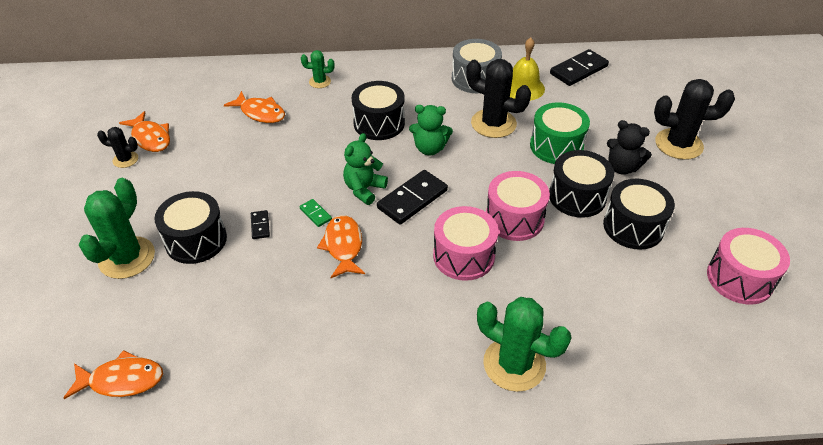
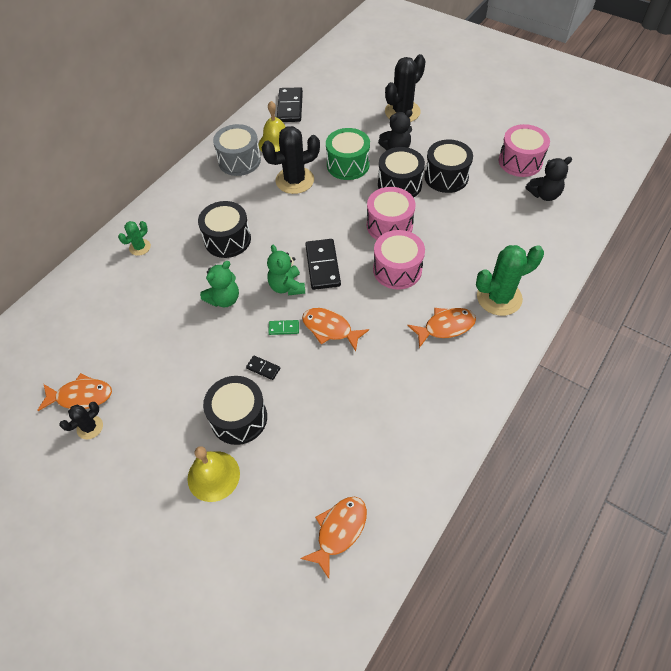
camera: 50 degrees left, 10 degrees up
(127, 258) = (213, 476): green cactus -> yellow bell
(260, 113) = (134, 304): orange fish -> orange fish (445, 327)
(429, 148) = (283, 227): green teddy bear -> green teddy bear (224, 299)
(717, 328) = (544, 194): none -> black teddy bear

